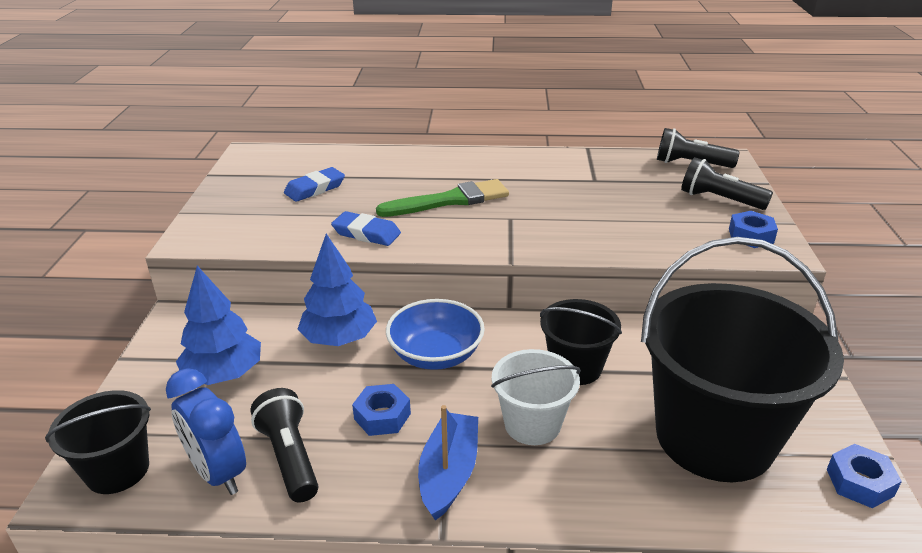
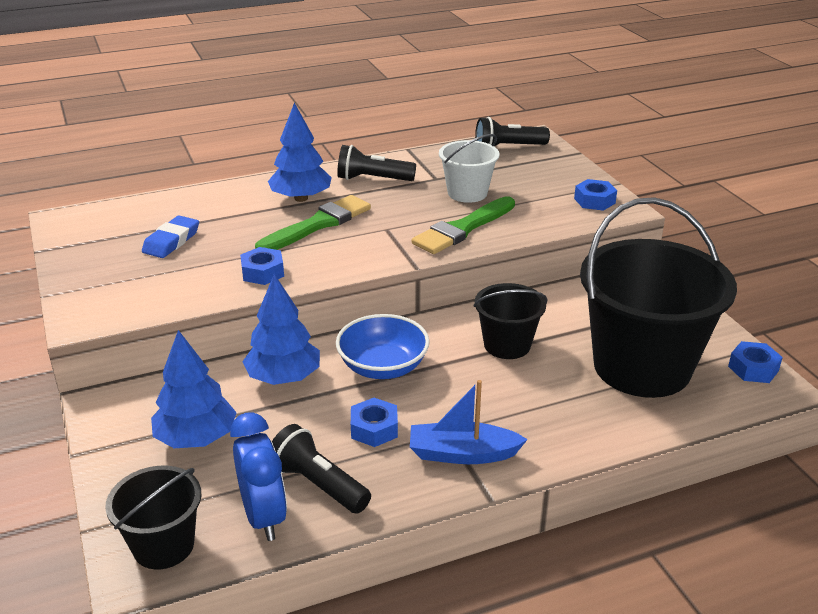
camera: 25 degrees left, 0 degrees up
(218, 473) = (263, 516): blue clock -> blue clock turned 135 degrees counterclockwise
(366, 233) = (262, 272): blue eraser -> blue nut
(449, 473) = (462, 454): blue boat -> blue boat turned 75 degrees counterclockwise
(453, 173) = (301, 198): none -> blue tree
(532, 424) = (502, 398): white bucket -> white bucket (467, 193)
(586, 234) = (463, 228): none -> green brush
(719, 199) = (551, 175): black flashlight -> black flashlight (373, 179)

